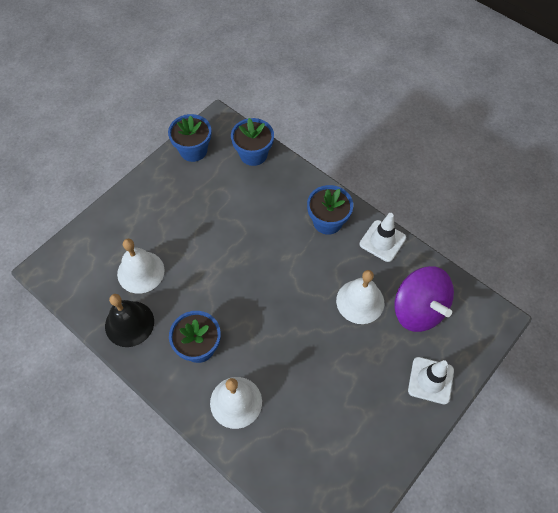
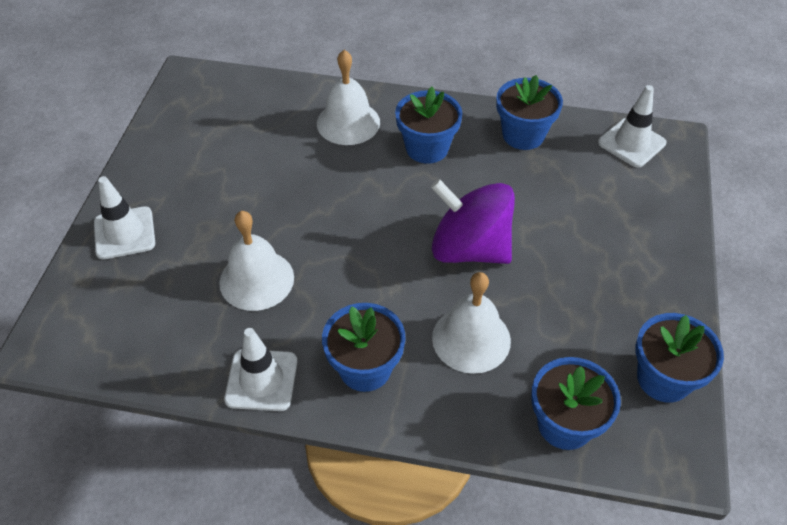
camera: 150 degrees right, 10 degrees down
(71, 280) = (631, 143): none -> white traffic cone
(129, 323) = (523, 135): black bell -> blue flower pot
(140, 272) = (564, 185): white bell -> white bell (471, 339)
(418, 309) = (167, 306): purple spinning top -> purple spinning top (469, 248)

